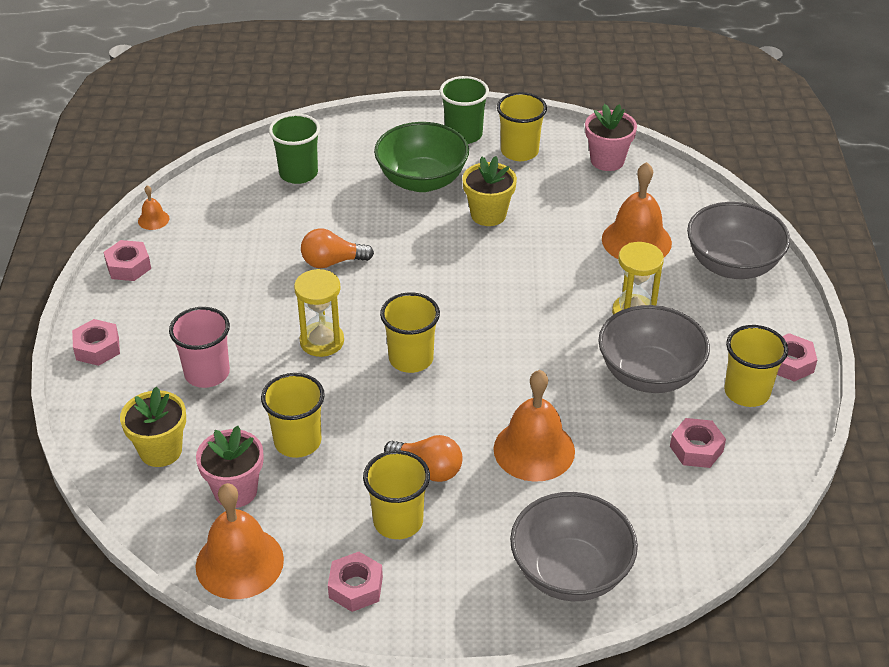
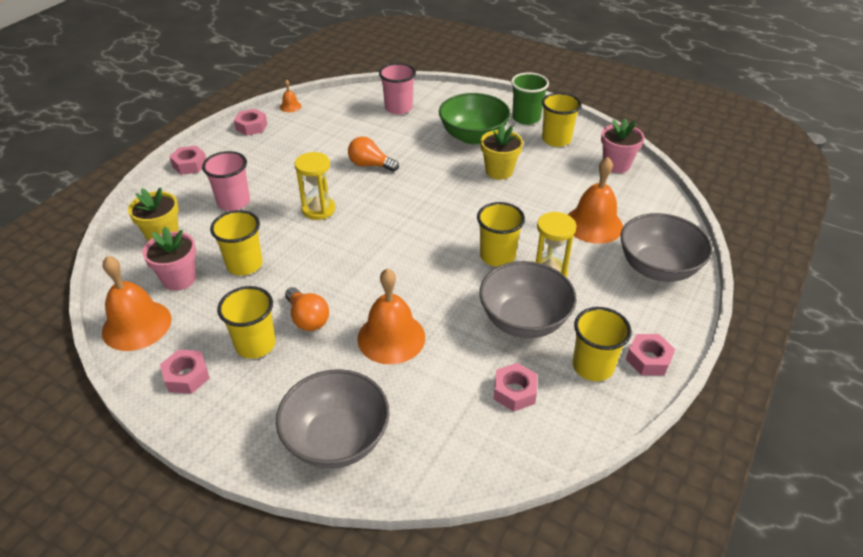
camera: 30 degrees right, 0 degrees up
(298, 173) = (398, 108): green cup -> pink cup
(411, 359) = (364, 242): yellow cup -> yellow cup (497, 256)

